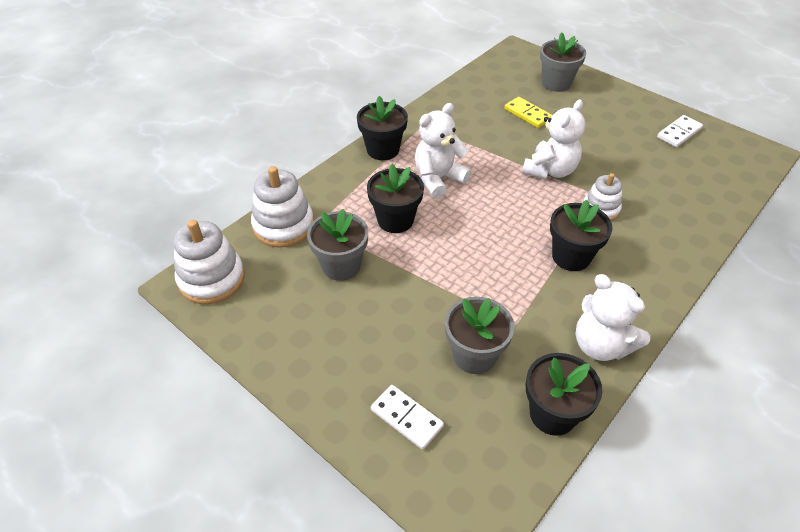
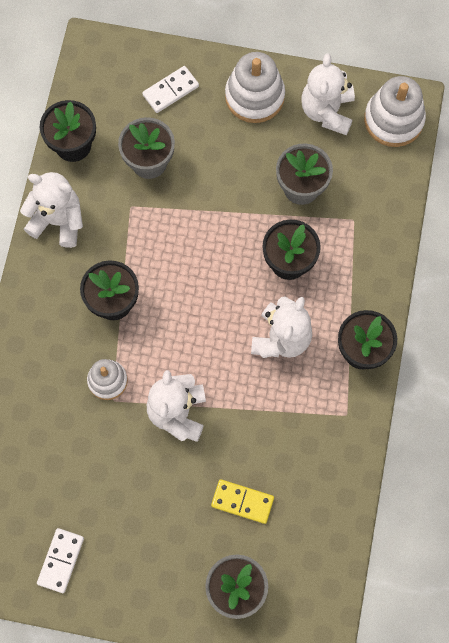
camera: 150 degrees right, 25 degrees up
(263, 315) = (327, 111): none -> white teddy bear
(283, 226) = (381, 202): white stacking toy -> white stacking toy (254, 96)
(406, 418) = (170, 90): white domino -> white domino turned 45 degrees counterclockwise

